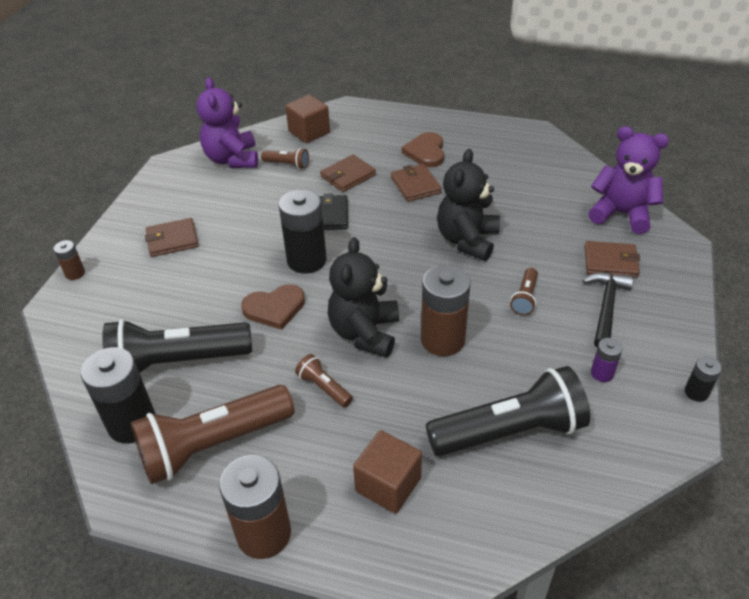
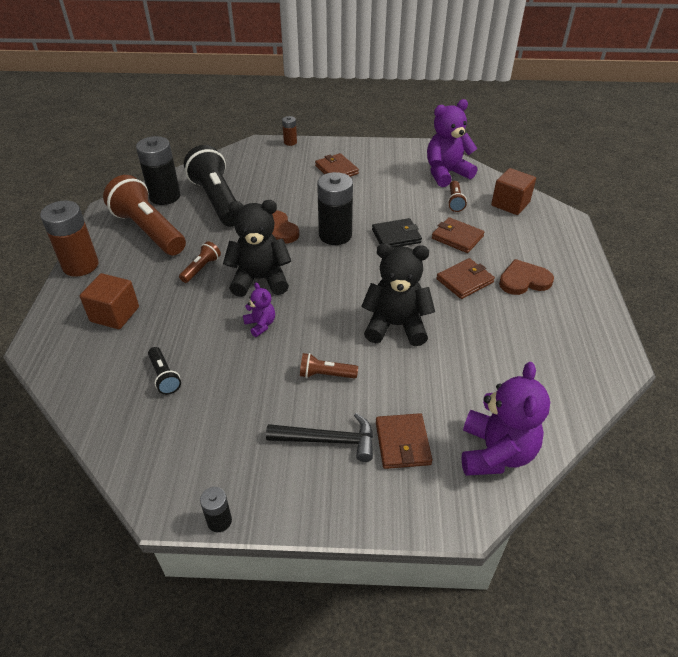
camera: 75 degrees right, 0 degrees up
(442, 340) = (260, 325): brown battery -> purple teddy bear
(509, 431) = (164, 376): black flashlight -> black flashlight, size x0.44
(602, 373) = (236, 439): purple battery -> none

